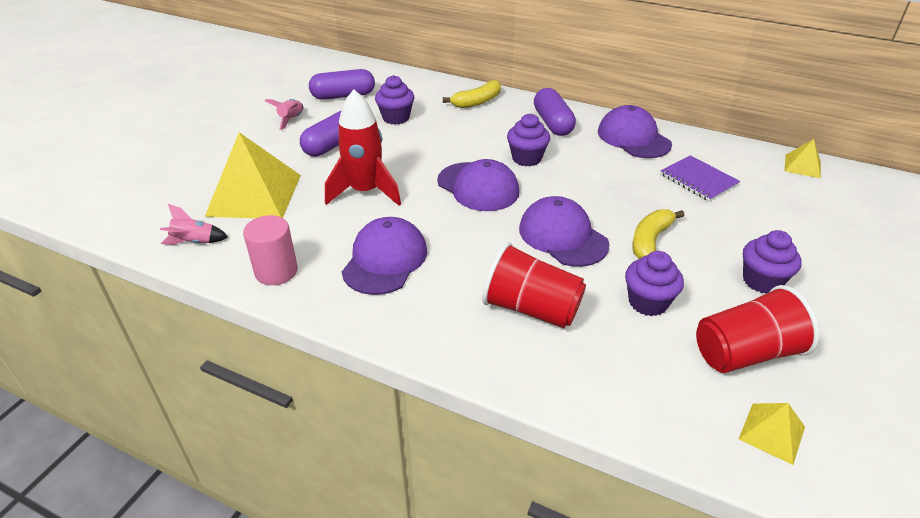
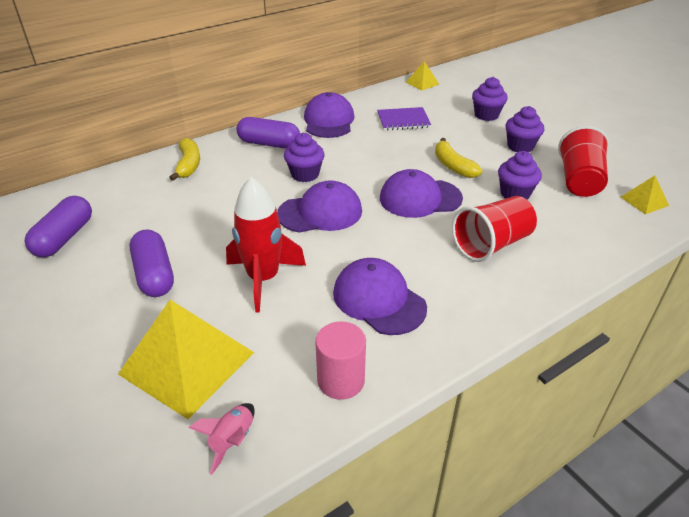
camera: 60 degrees left, 0 degrees up
(291, 120) = (62, 291): pink rocket -> none
(396, 118) = (155, 218): purple cupcake -> purple cupcake (486, 115)
(633, 138) = (329, 121): purple cap -> purple cap turned 90 degrees clockwise

